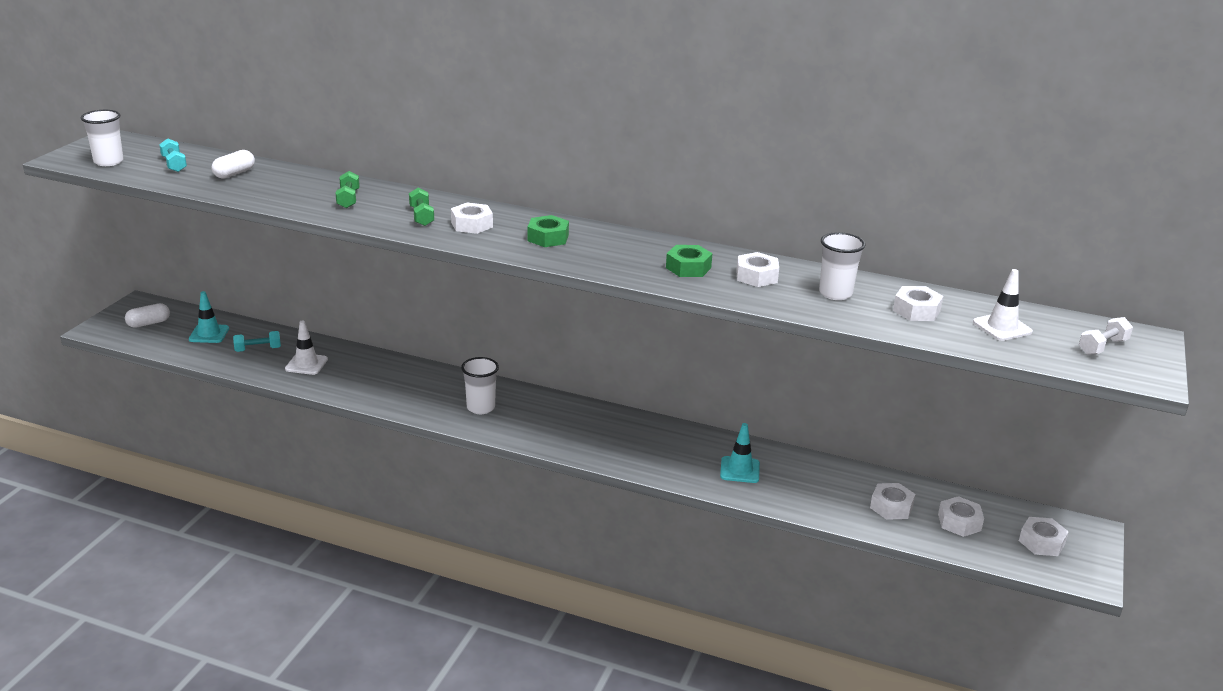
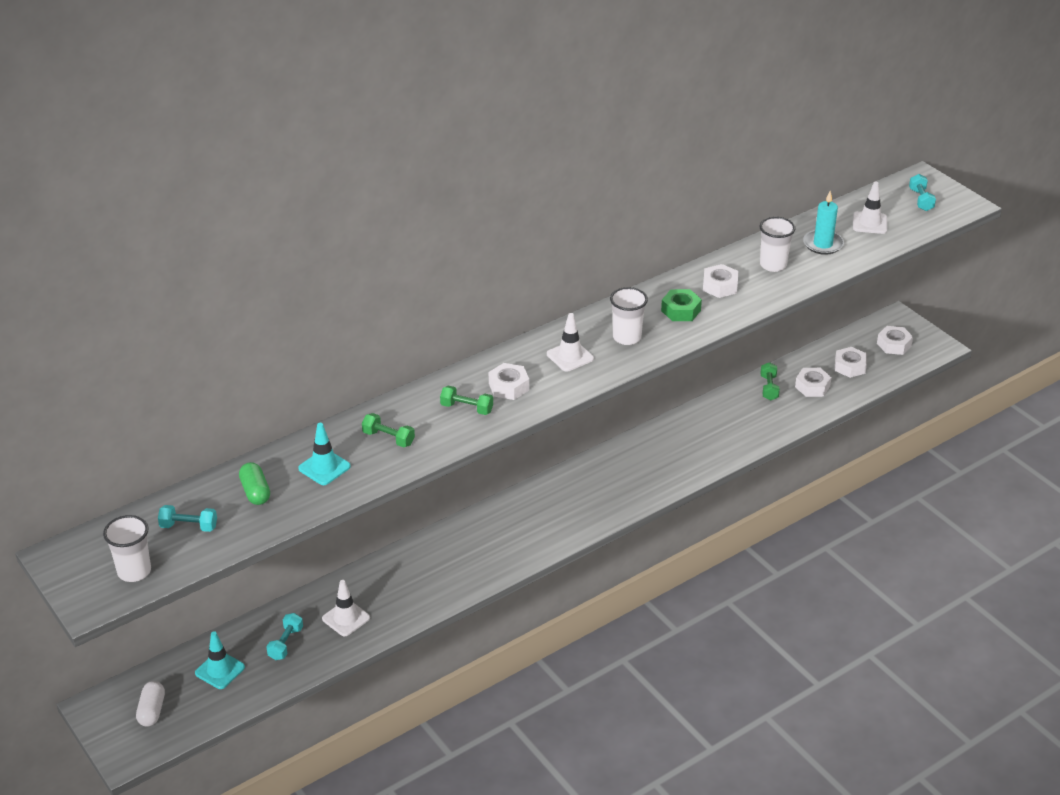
camera: 55 degrees left, 10 degrees up
(234, 174) = (255, 492): white capsule -> green capsule
(480, 408) = (517, 534): white cup -> white cup (627, 337)
(548, 238) = (570, 356): green nut -> white traffic cone
(740, 470) = (716, 434): turquoise traffic cone -> turquoise traffic cone (324, 467)
(851, 480) = (769, 388): none -> green dumbbell
(916, 310) = (823, 244): white nut -> turquoise candle
(1103, 347) = (921, 200): white dumbbell -> turquoise dumbbell

